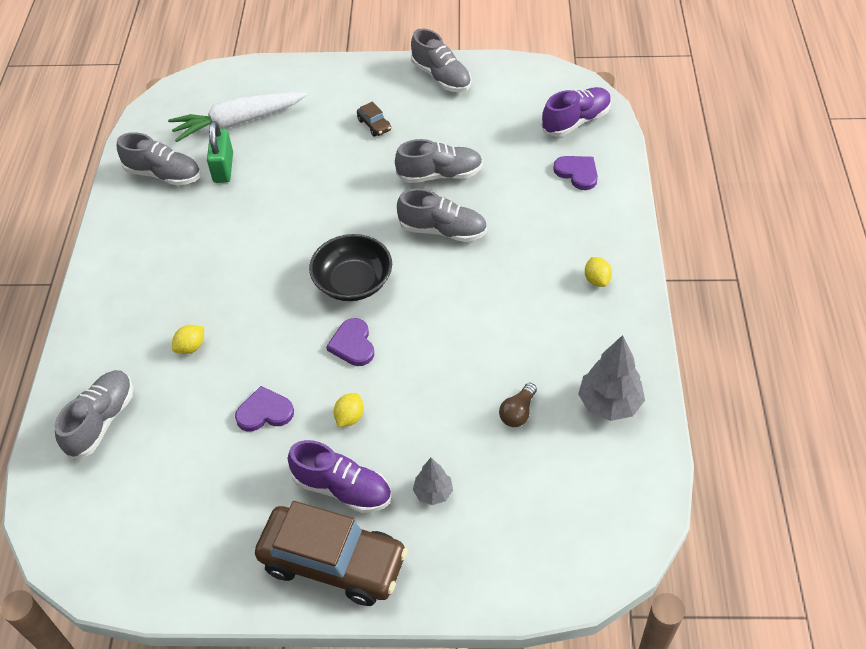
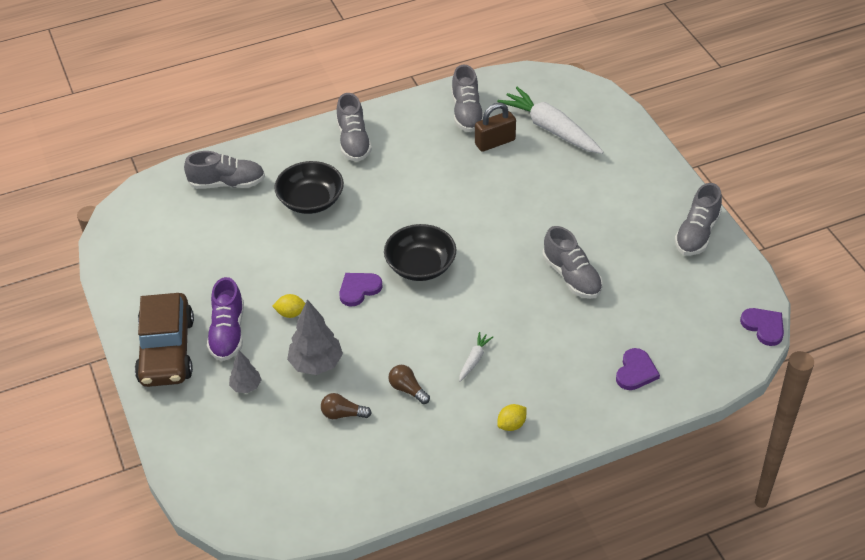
camera: 65 degrees right, 5 degrees down
(191, 347) = (311, 200): yellow lemon -> black bowl
(223, 168) = (495, 142): green padlock -> brown padlock
(264, 412) = (273, 264): purple heart -> purple heart (764, 327)
(374, 125) = (604, 212): brown car -> none
(443, 230) = (508, 301): grey shoe -> grey shoe (353, 141)
(502, 281) = (474, 360): none -> white carrot
(513, 346) = (407, 389): none -> brown light bulb
(576, 121) = (705, 350): purple shoe -> none
(609, 404) = (380, 473): grey tree -> grey tree (316, 364)

